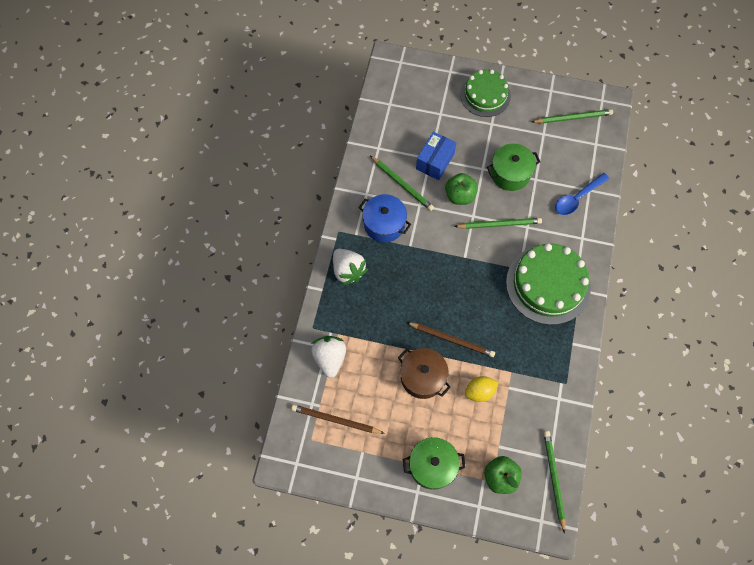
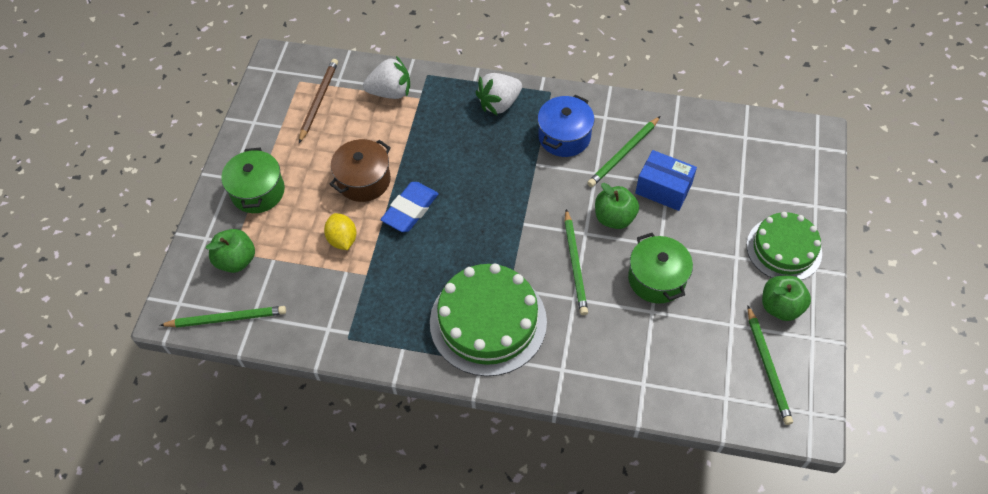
camera: 90 degrees right, 10 degrees down
(452, 340) = (410, 210): brown pencil -> blue eraser
(529, 104) = (780, 306): none -> green apple
(577, 198) = (627, 366): blue spoon -> none

